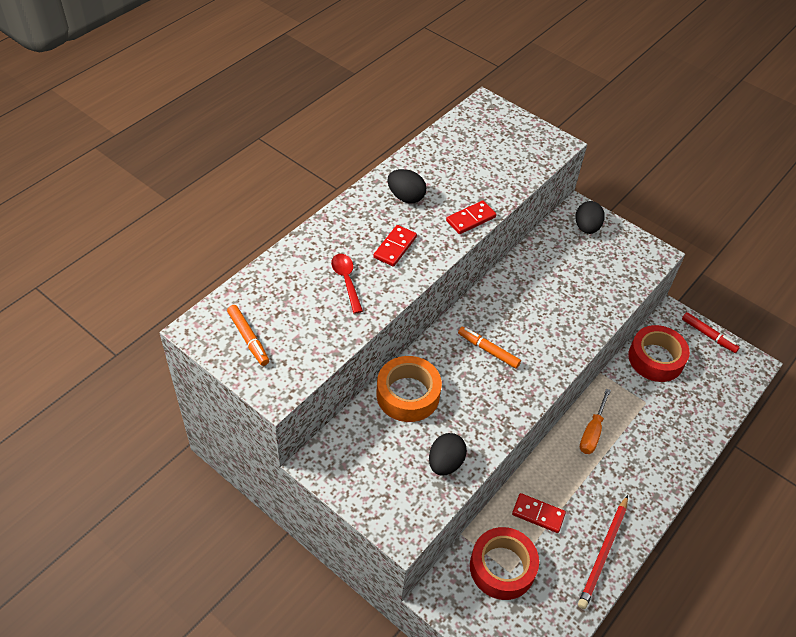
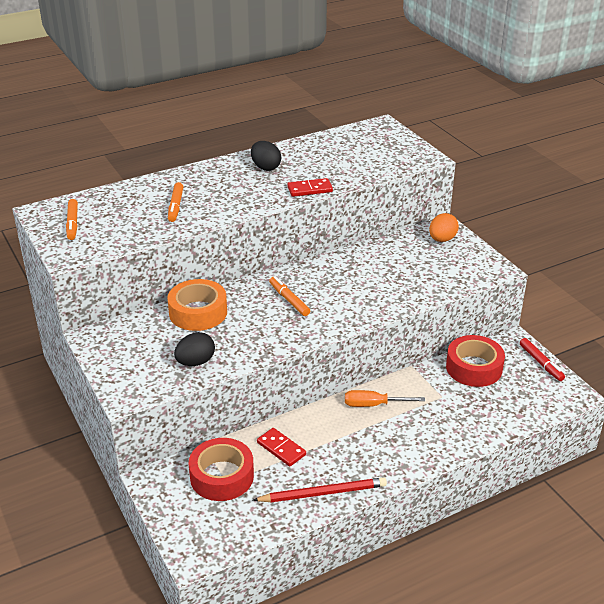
camera: 25 degrees right, 15 degrees down
(346, 281) = (175, 206): red spoon -> orange marker
(395, 247) = (231, 194): red domino -> none
(586, 227) = (442, 239): black egg -> orange egg
(592, 432) = (373, 405): orange screwdriver -> orange screwdriver turned 45 degrees clockwise
(603, 553) = (323, 493): red pencil -> red pencil turned 150 degrees counterclockwise

